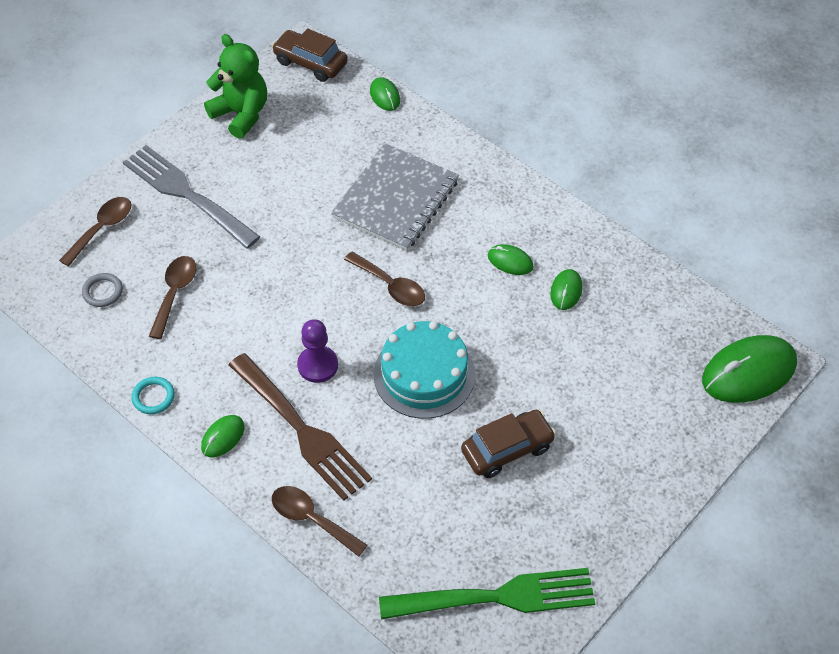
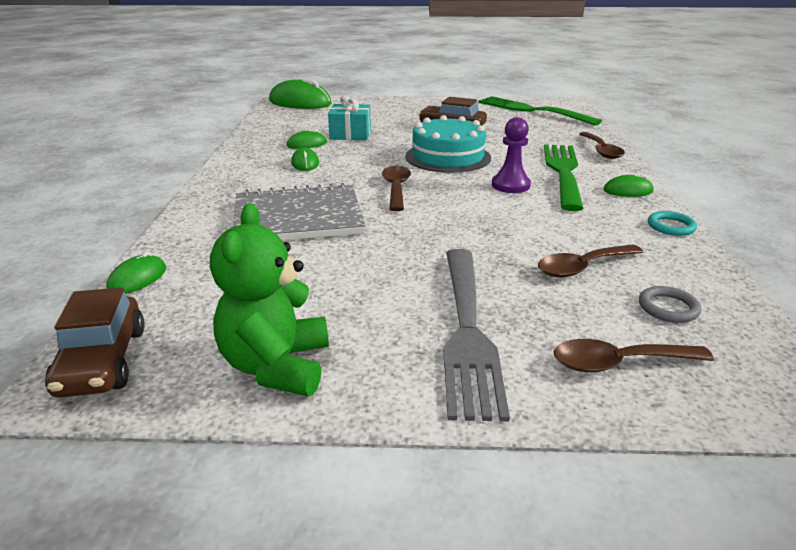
camera: 130 degrees left, 25 degrees down
(300, 429) = (563, 173): brown fork -> green fork
(567, 343) = (350, 134): none -> turquoise gift

